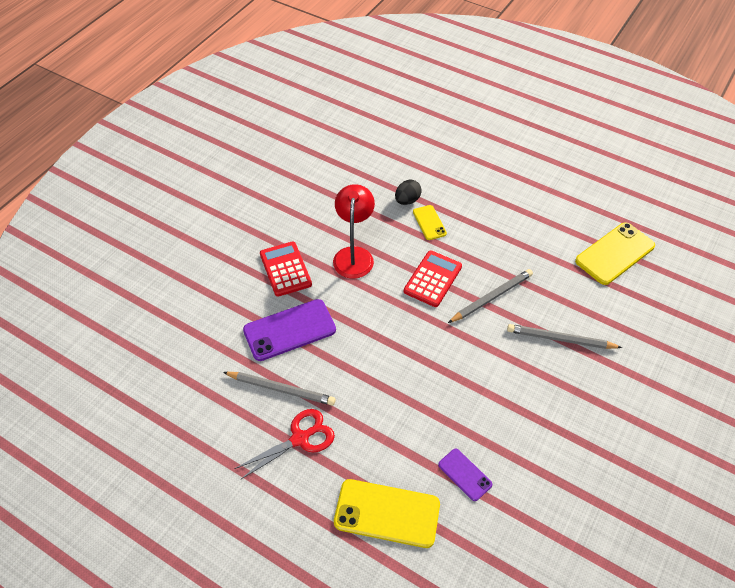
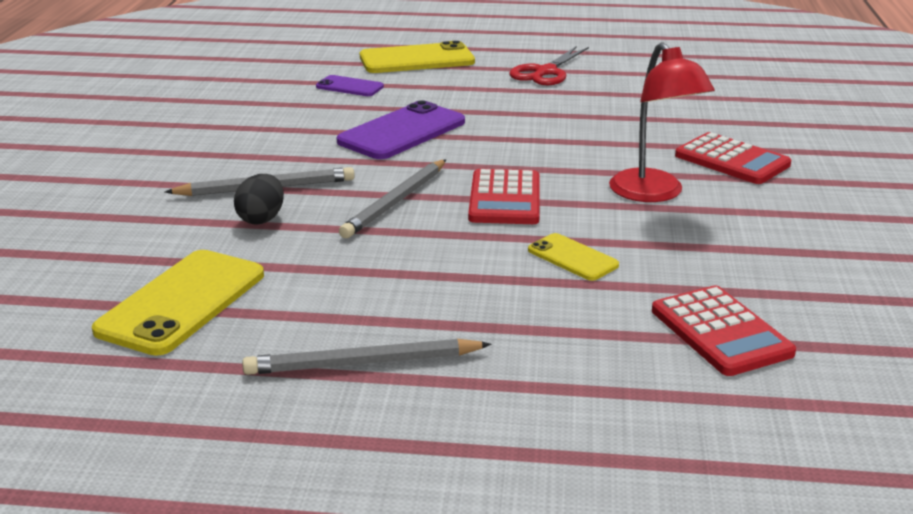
camera: 155 degrees right, 25 degrees down
(281, 389) = (604, 89): grey pencil -> grey pencil (363, 363)
(289, 330) = (651, 121): purple phone -> purple phone (402, 132)
(403, 164) = (721, 332): none -> red calculator
(407, 200) = (645, 277): black egg -> black egg (261, 219)

